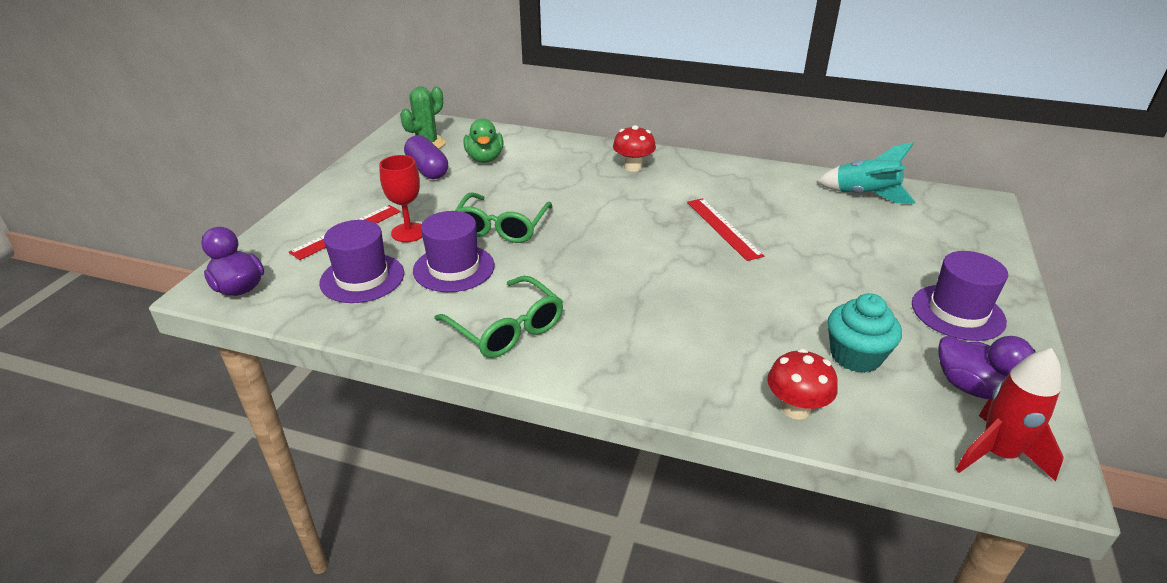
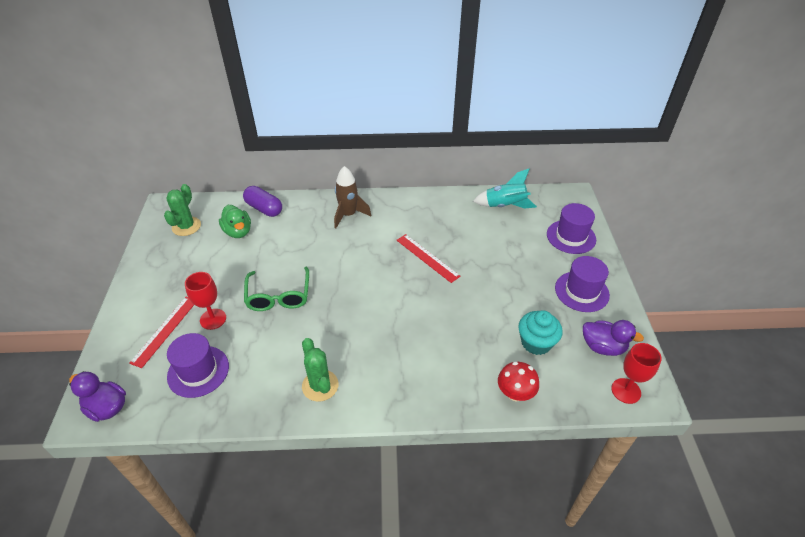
camera: 20 degrees left, 10 degrees up
(427, 170) = (199, 253): purple capsule -> purple capsule (264, 208)
(454, 268) = (261, 343): purple hat -> purple hat (571, 237)
(507, 329) = (320, 385): green glasses -> green cactus
(633, 167) = (348, 215): red mushroom -> brown rocket
(997, 454) = (626, 391): red rocket -> red goblet

